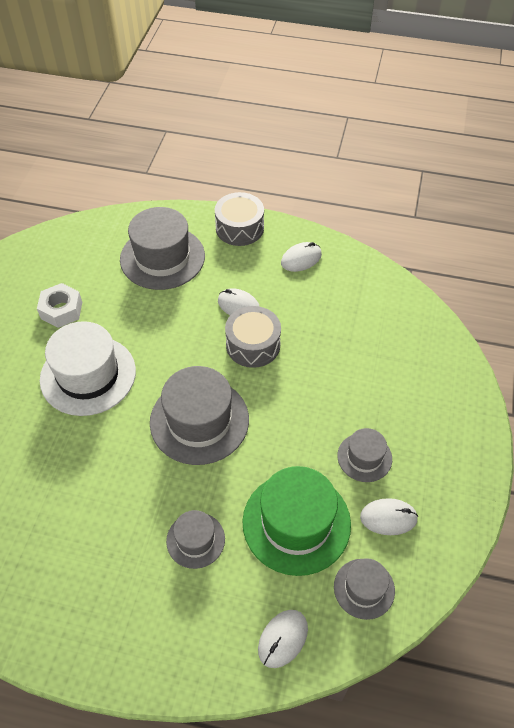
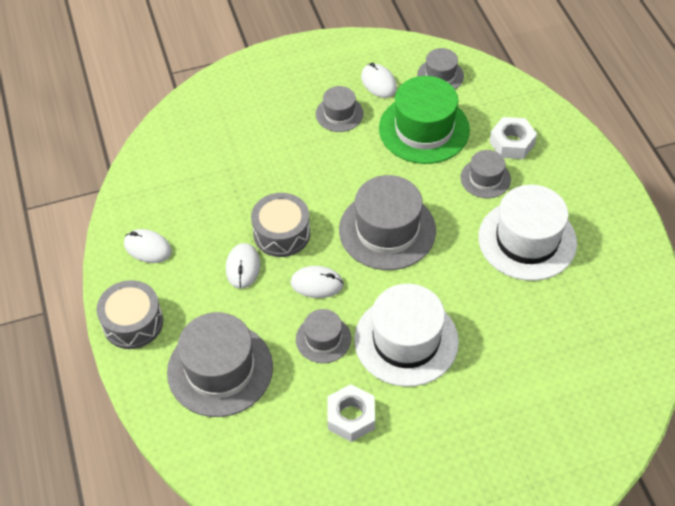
camera: 120 degrees left, 0 degrees up
(100, 528) = (527, 240): none -> white hat
(135, 325) = (323, 339): none -> grey hat
(221, 598) = (512, 143): none -> white nut
(282, 639) = (508, 100): white mouse -> white mouse (317, 284)

